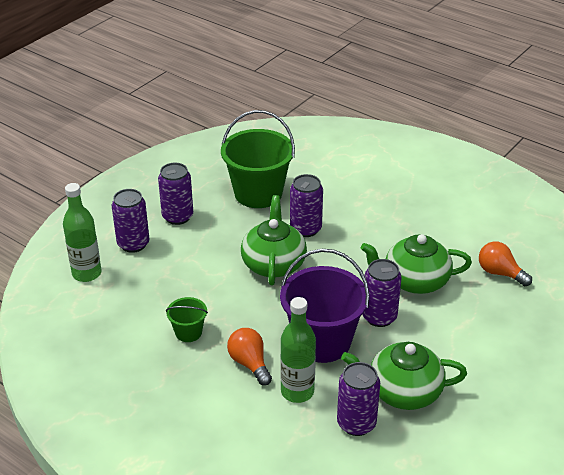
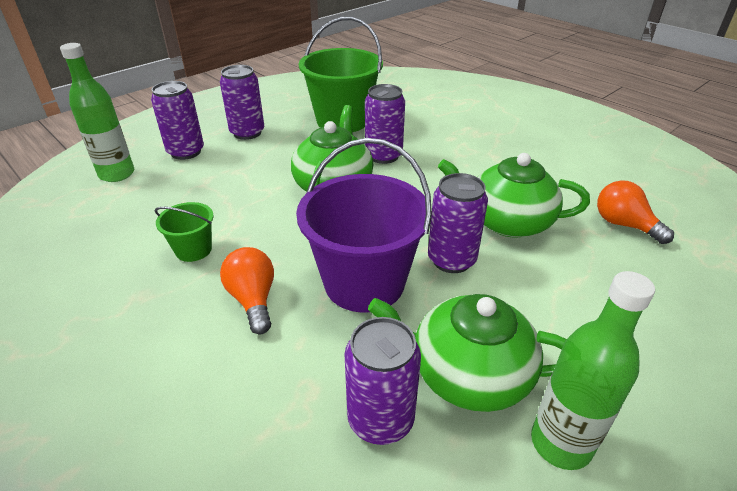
camera: 10 degrees right, 0 degrees up
(297, 392) = (304, 351): green bottle -> green bottle (561, 443)

